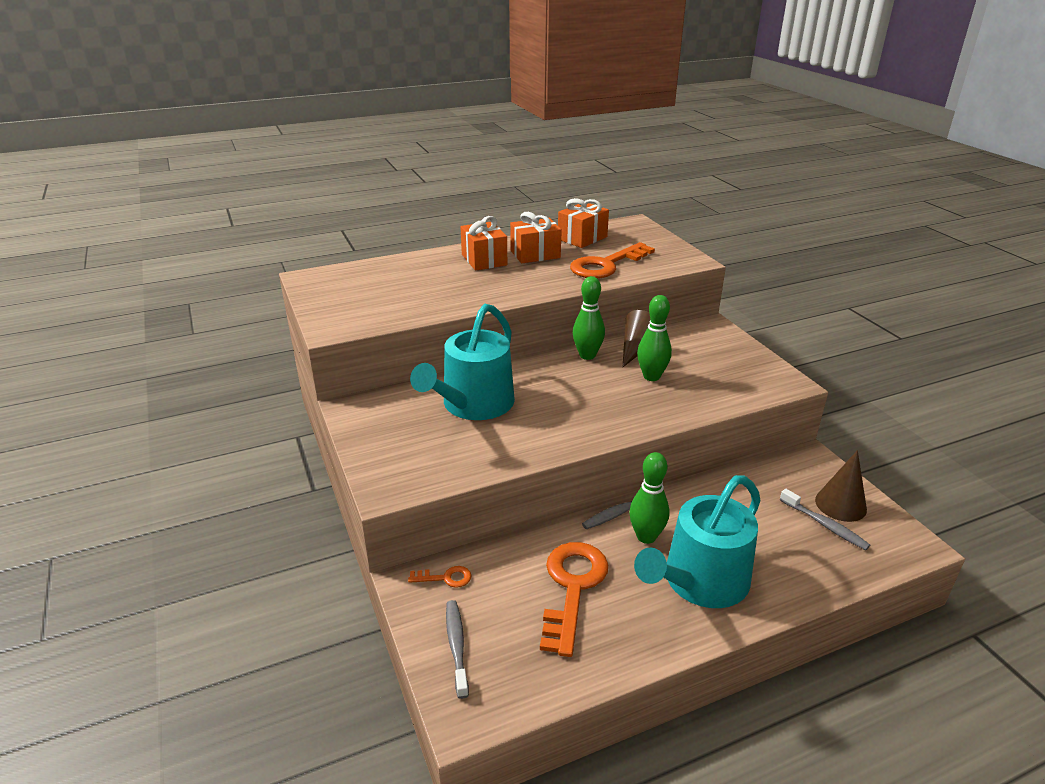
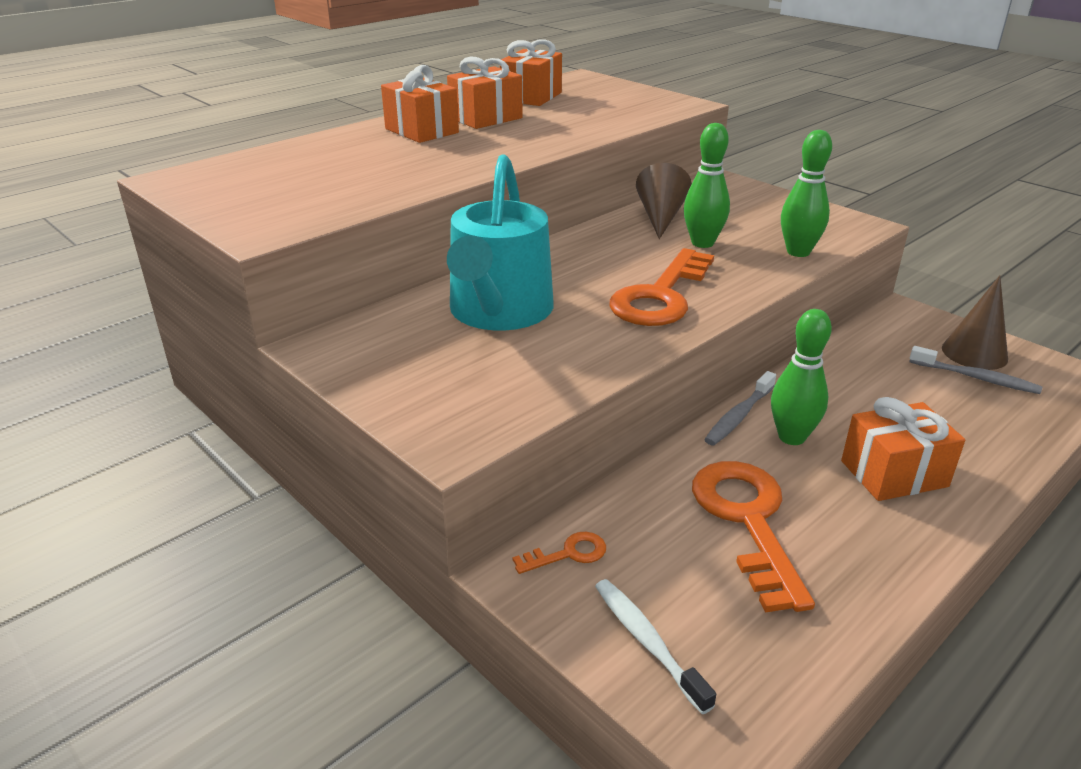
camera: 20 degrees left, 0 degrees up
(456, 646) = (647, 642): grey toothbrush -> white toothbrush
(587, 355) = (605, 233): green bowling pin -> green bowling pin (798, 252)
(606, 265) = (587, 118): orange key -> orange key (661, 296)
(700, 582) = (894, 474): turquoise watering can -> orange gift

